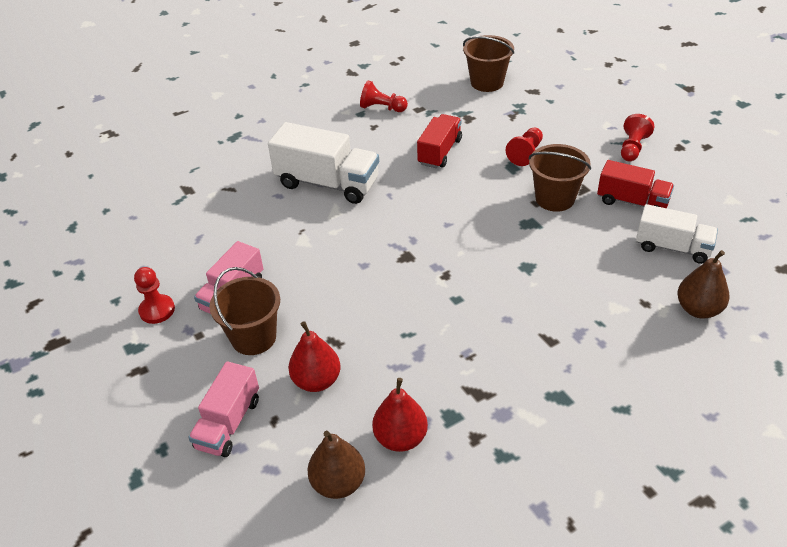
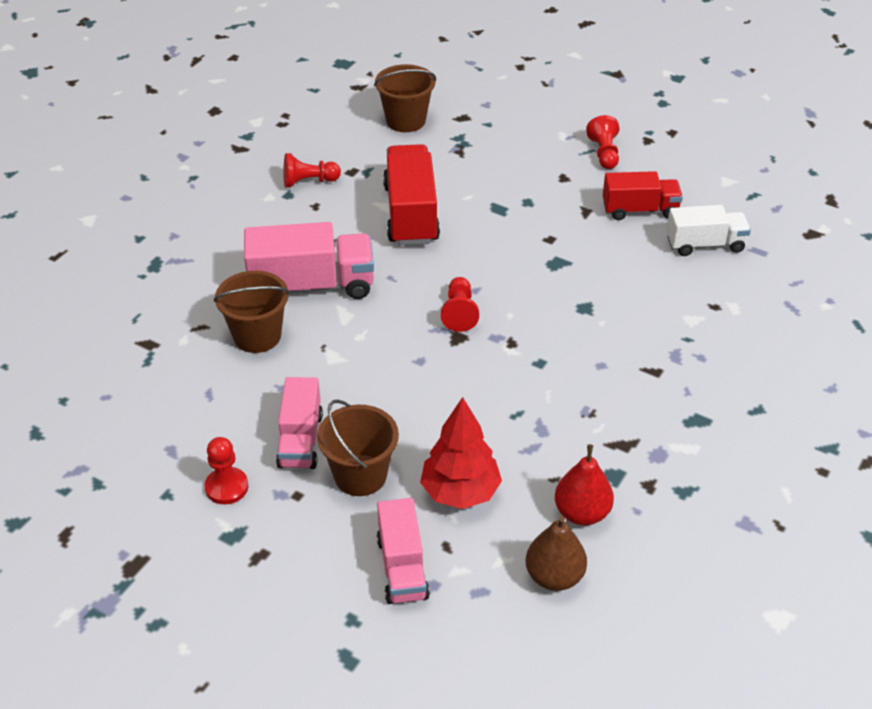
camera: 30 degrees left, 0 degrees up
(316, 381) = (460, 492): red pear -> red tree
(327, 183) = (312, 286): white truck -> pink truck
(440, 152) = (411, 214): red truck -> red truck, size x1.55
(525, 154) = (503, 190): red pawn -> red pawn (459, 313)
(555, 198) = (564, 229): brown bucket -> brown bucket (257, 336)
(698, 309) = (763, 296): brown pear -> none

